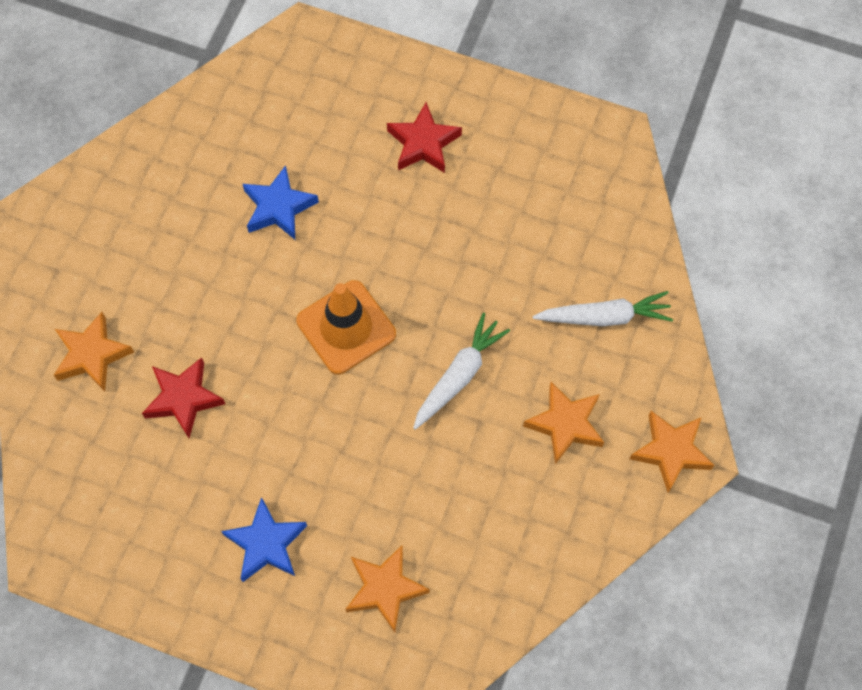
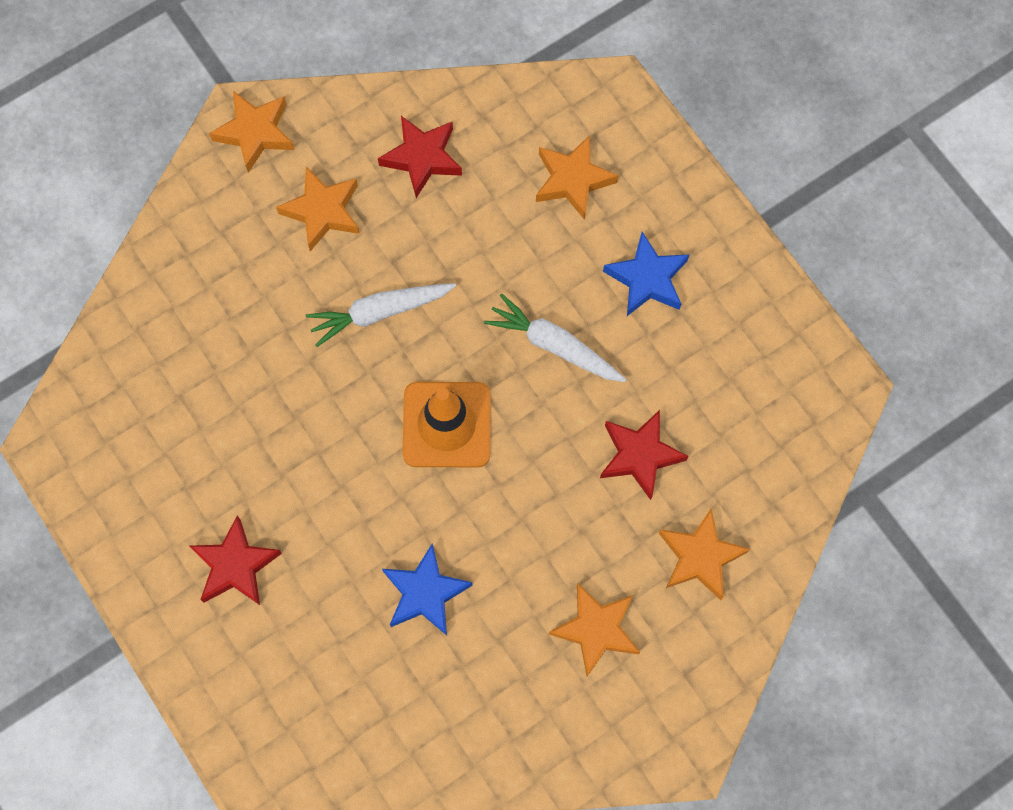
camera: 145 degrees left, 5 degrees up
(139, 259) = (596, 629): none -> orange star
(522, 522) = (422, 158): none -> red star
(604, 317) = (211, 279): white carrot -> white carrot (554, 345)

